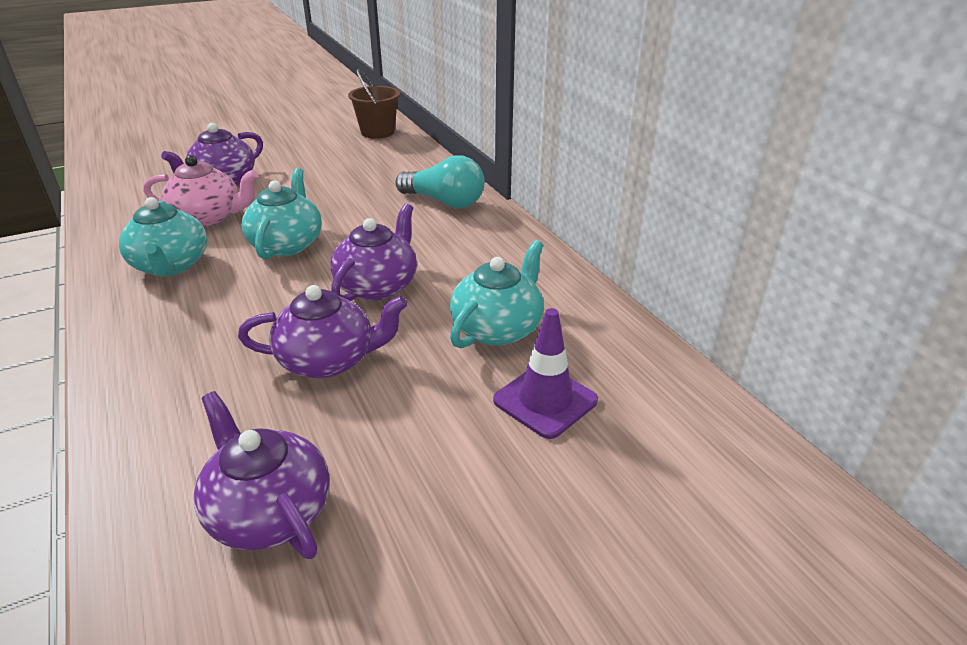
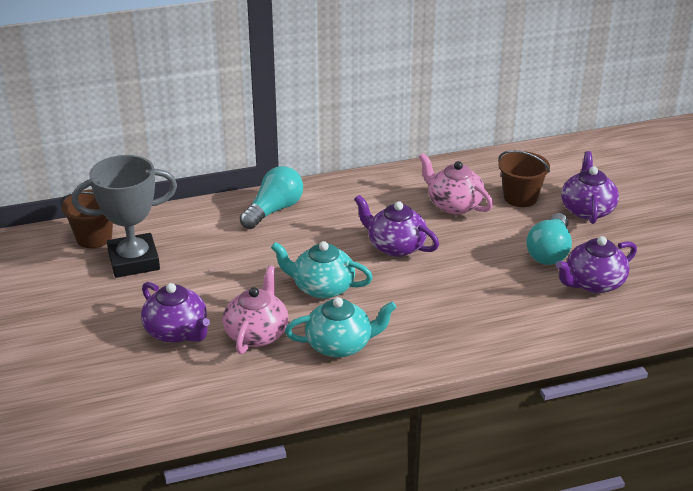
camera: 80 degrees left, 0 degrees up
(329, 360) = (476, 266): purple teapot -> purple teapot (587, 209)
(340, 151) = (134, 261): none -> grey trophy
(373, 444) = (549, 252): none -> turquoise light bulb
(498, 328) = (454, 204): turquoise teapot -> pink teapot
(545, 400) = (520, 197): purple traffic cone -> brown bucket

